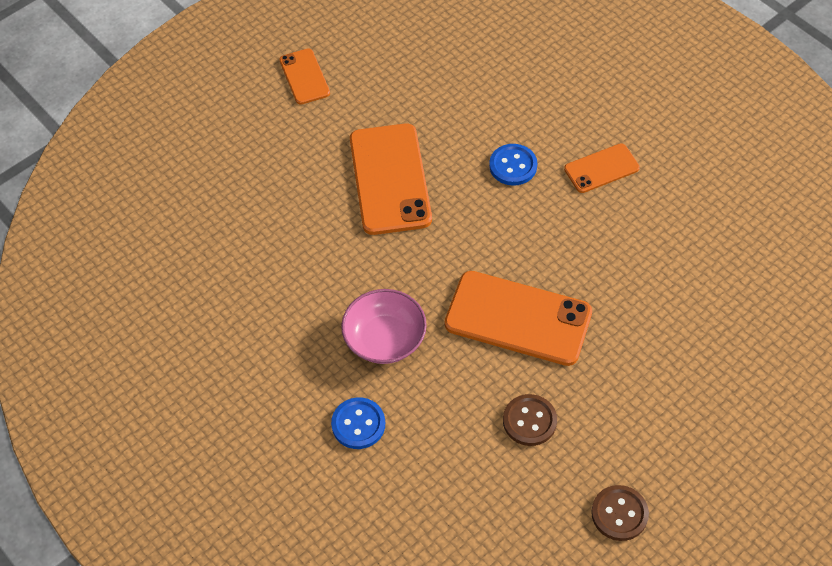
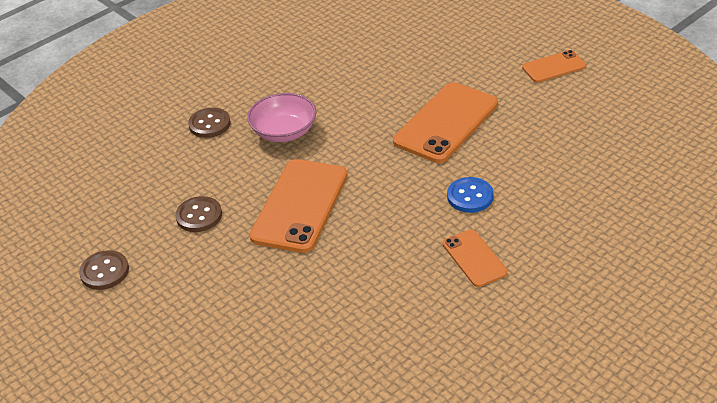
camera: 90 degrees right, 15 degrees down
(358, 424) = (209, 124): blue button -> brown button
(390, 179) = (446, 123): orange phone -> orange phone turned 45 degrees counterclockwise

